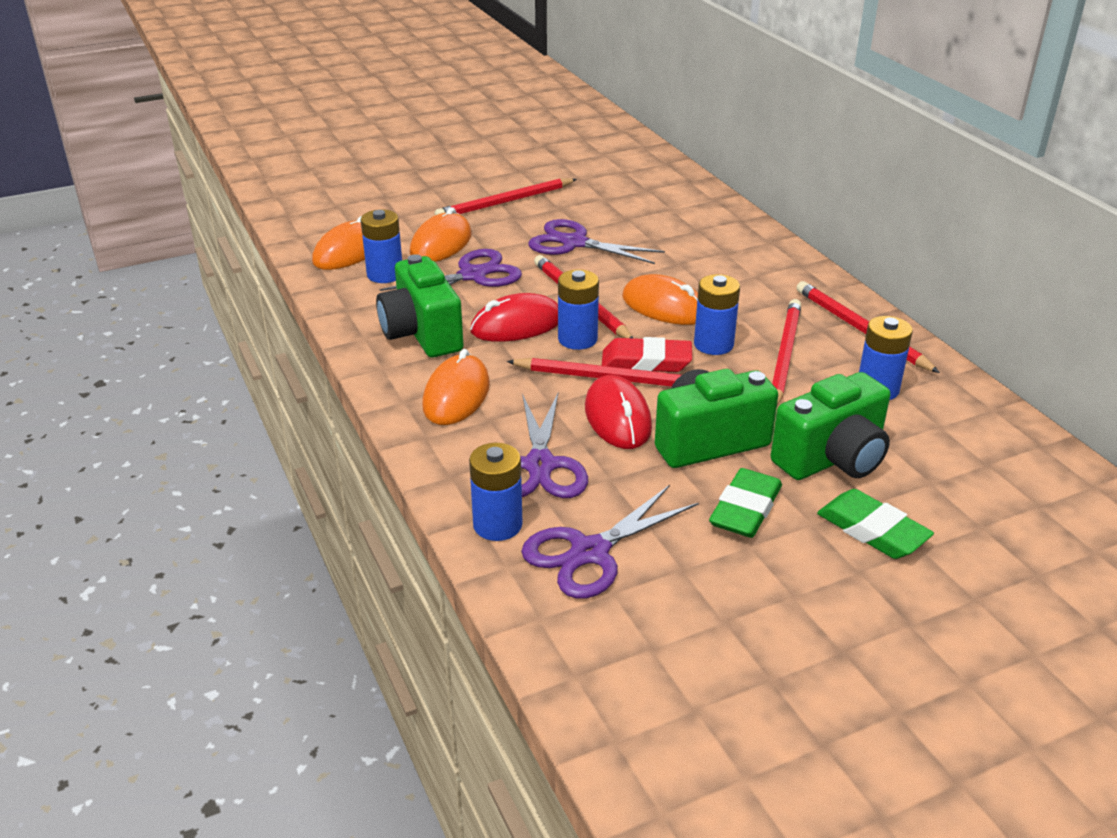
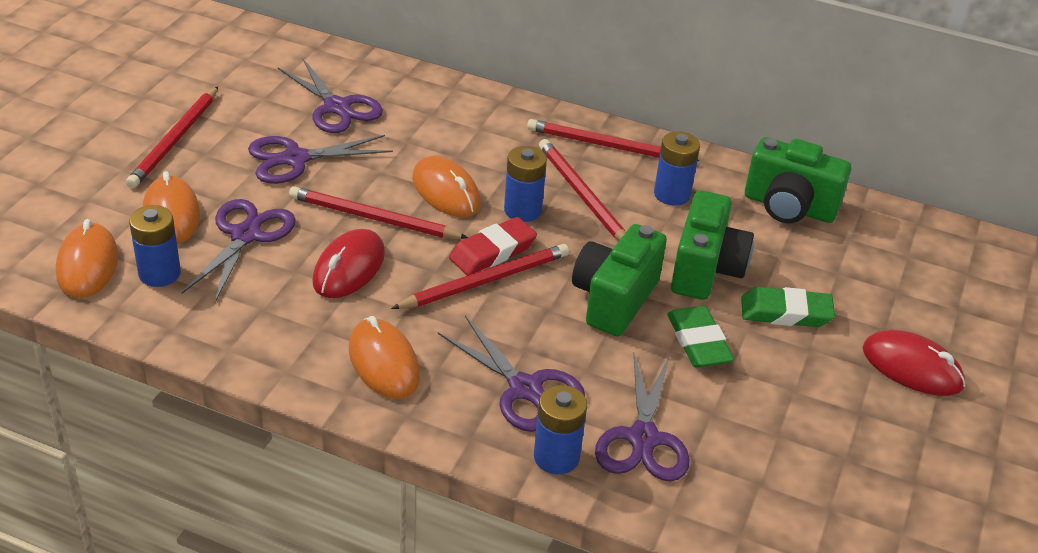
camera: 45 degrees left, 5 degrees up
(422, 334) = (277, 319): green camera -> green camera (789, 207)
(577, 339) = (415, 257): blue battery -> none
(617, 418) = (530, 314): red mouse -> red mouse (912, 368)
(652, 222) = (337, 107): none -> purple scissors
(664, 307) = (446, 192): orange mouse -> orange mouse turned 60 degrees clockwise

